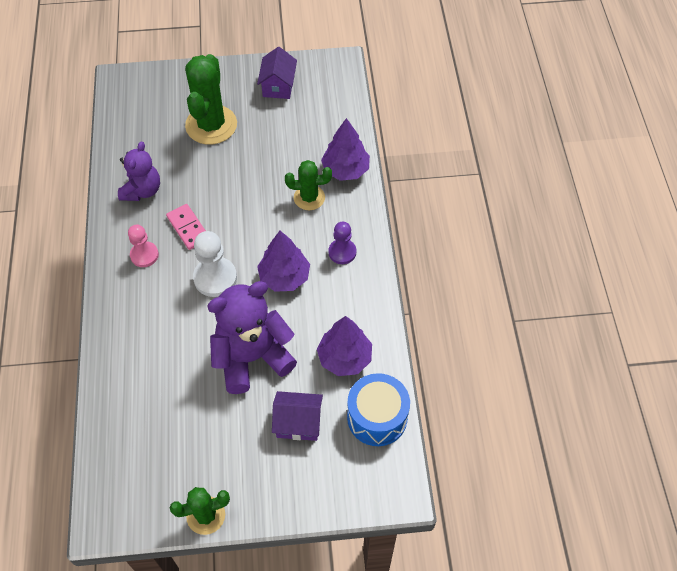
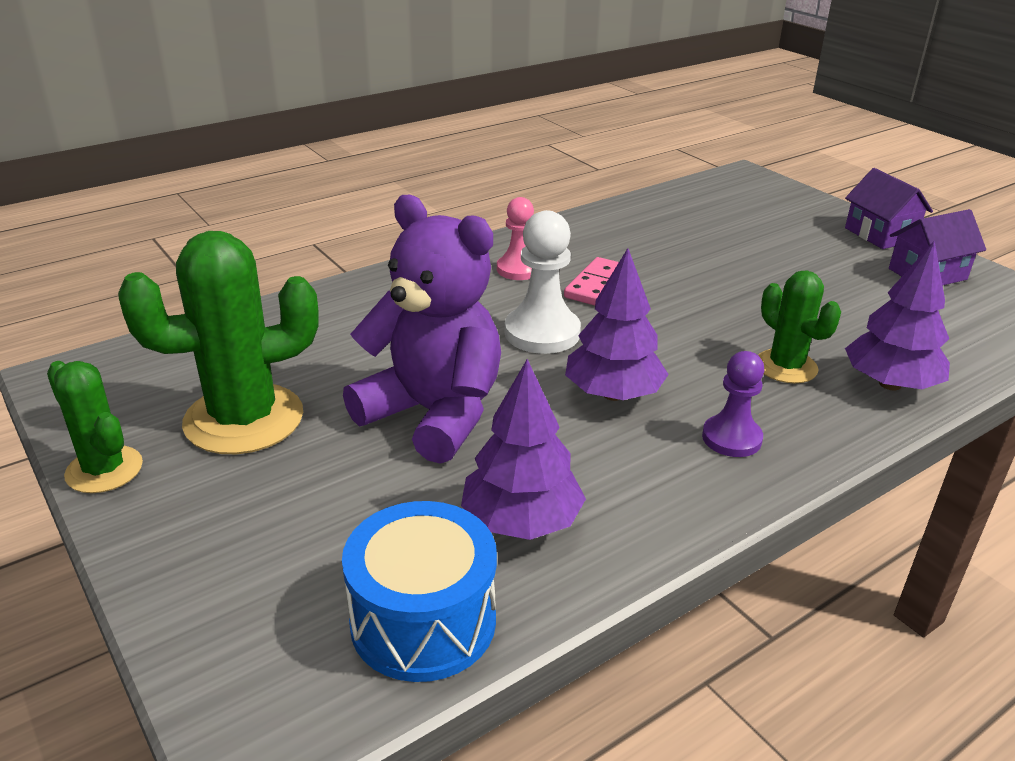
camera: 60 degrees right, 25 degrees down
(142, 190) = (613, 237): purple teddy bear -> none
(211, 125) = (780, 248): green cactus -> green cactus (244, 419)
(298, 423) = (341, 512): purple house -> purple house (880, 234)

